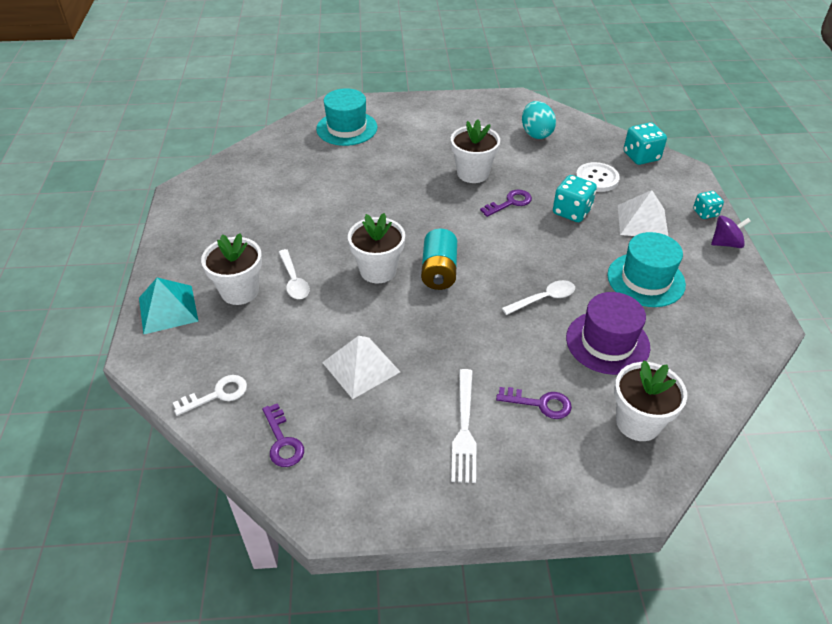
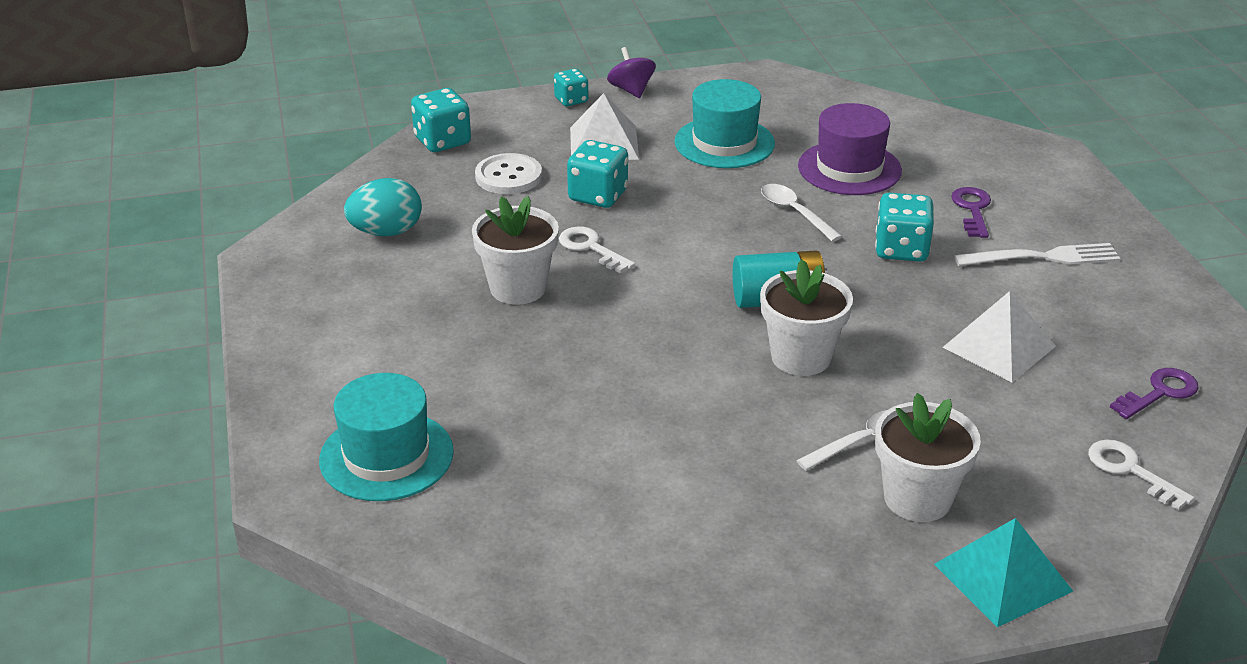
camera: 100 degrees left, 10 degrees down
(488, 345) = (901, 249): none -> turquoise dice
(510, 203) = (591, 248): purple key -> white key
(638, 422) = (959, 151): white flower pot -> none

